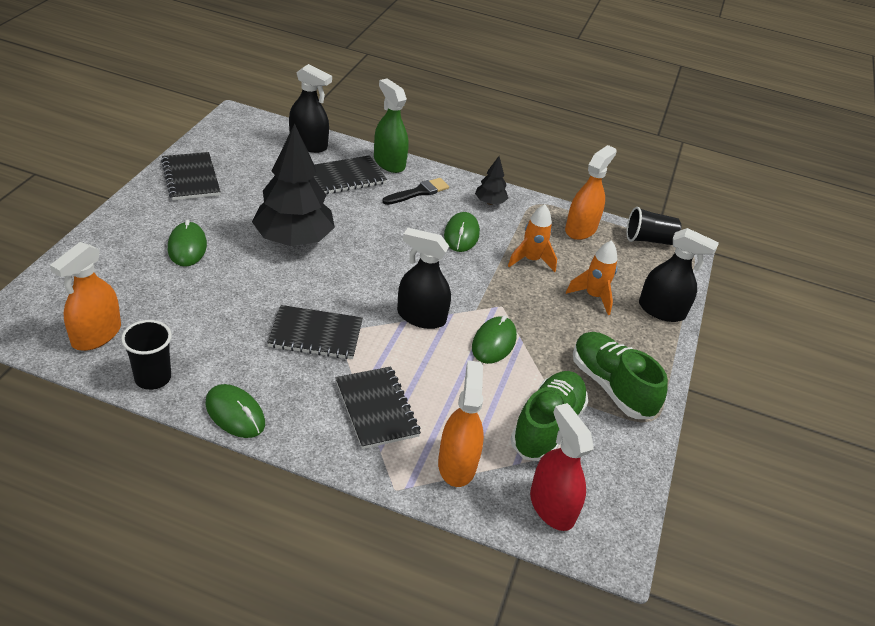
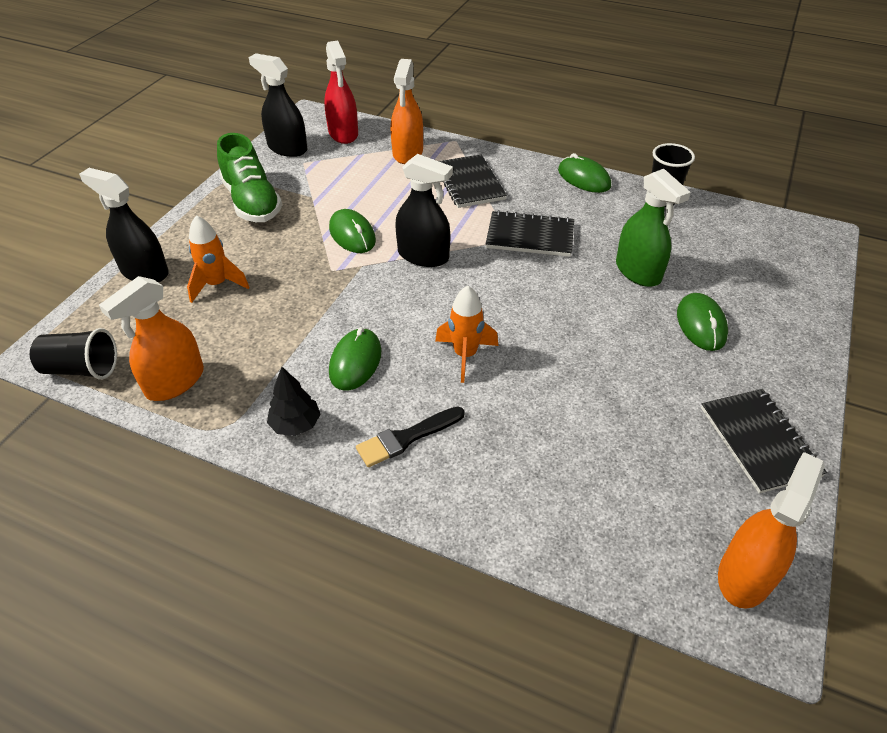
camera: 170 degrees left, 5 degrees up
(96, 335) = (732, 230): orange spray bottle -> orange spray bottle (745, 575)
(294, 239) = (577, 341): black tree -> none
(308, 144) = (601, 546): black spray bottle -> black spray bottle (287, 148)
(346, 177) = (523, 463): black notebook -> none
(389, 162) = (451, 507): green spray bottle -> green spray bottle (638, 271)
(494, 342) = (352, 234): green mouse -> green mouse turned 60 degrees counterclockwise
(531, 260) = (273, 328): orange rocket -> orange rocket (465, 355)
(547, 426) = (327, 174): green shoe -> none

